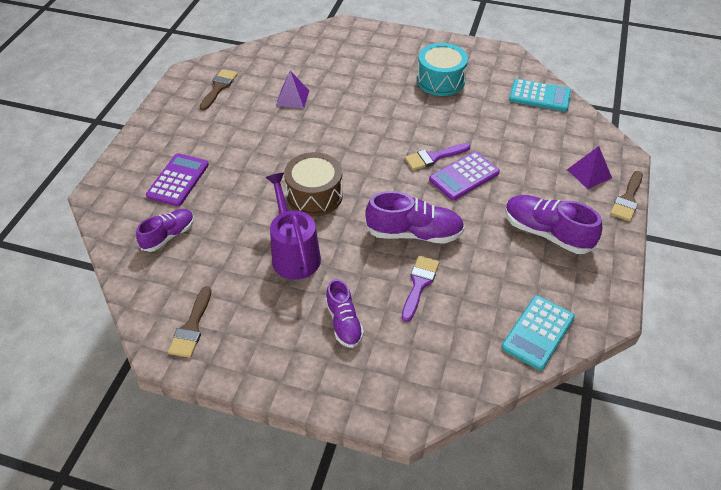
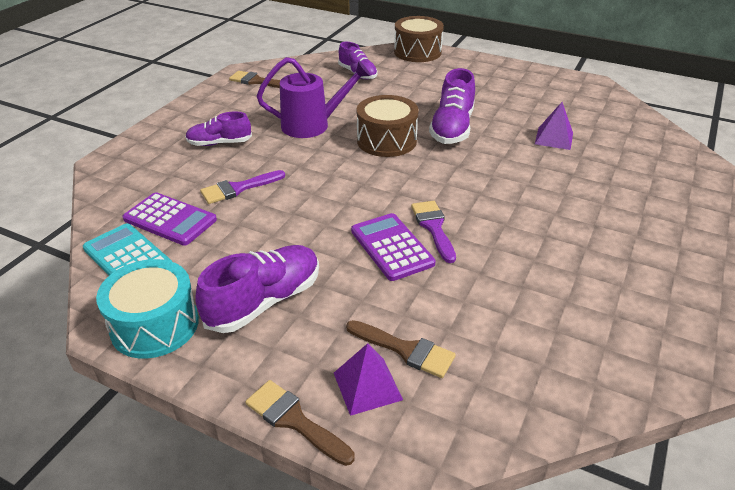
camera: 100 degrees right, 10 degrees down
(109, 191) = (417, 52): none -> brown drum
(178, 180) = (425, 77): purple calculator -> purple calculator (170, 220)
(218, 88) = (568, 98): brown brush -> brown brush (405, 350)
(414, 233) = (309, 195): purple shoe -> purple shoe (452, 128)
(419, 284) = (238, 188): purple brush -> purple brush turned 120 degrees clockwise
(440, 80) = (610, 261): turquoise drum -> turquoise drum (155, 325)
(539, 96) = (582, 375): turquoise calculator -> none

